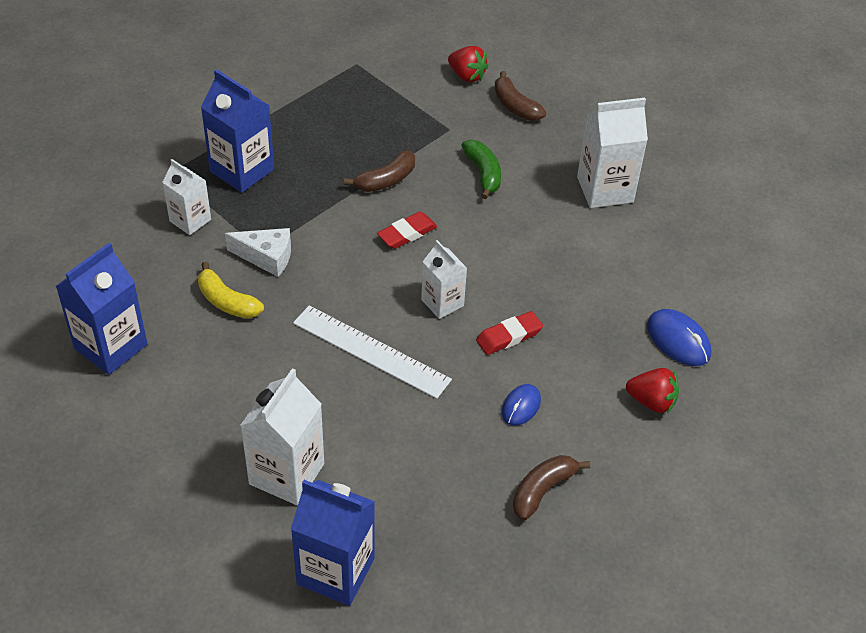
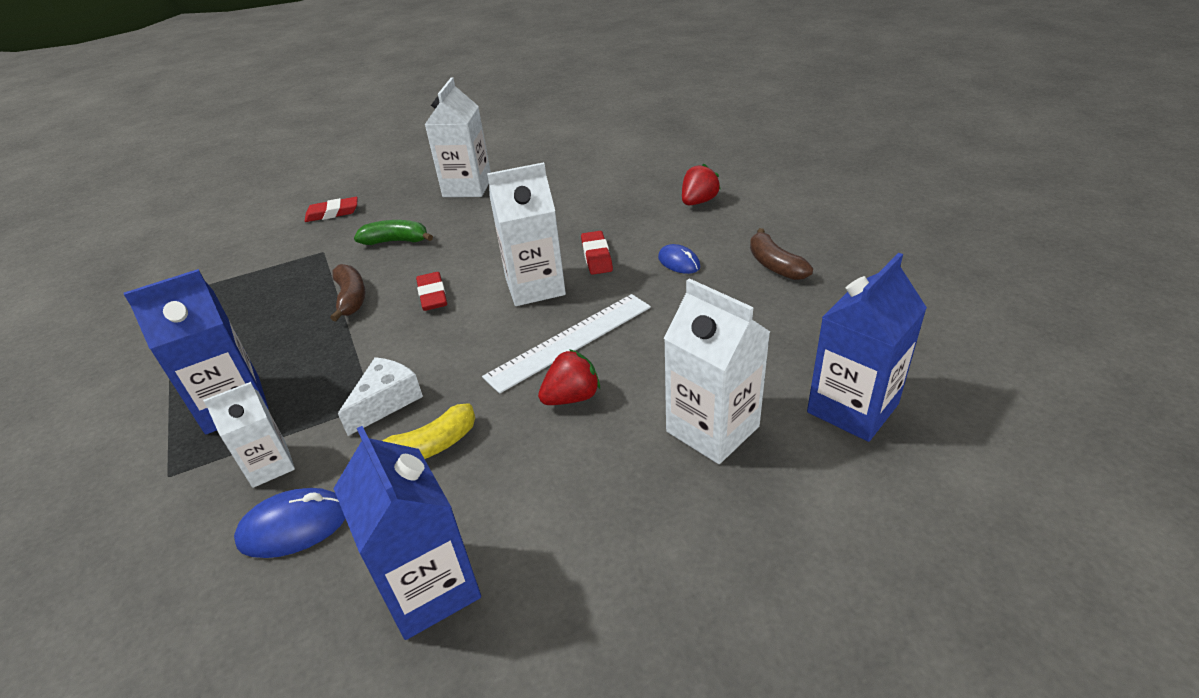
camera: 65 degrees left, 10 degrees down
(442, 303) = (535, 287): white carton -> white carton, size x1.61
(467, 76) = (267, 232): red strawberry -> red strawberry (571, 397)
(515, 106) = (332, 213): brown banana -> red eraser
(678, 340) = (643, 182): blue mouse -> blue mouse (294, 526)

